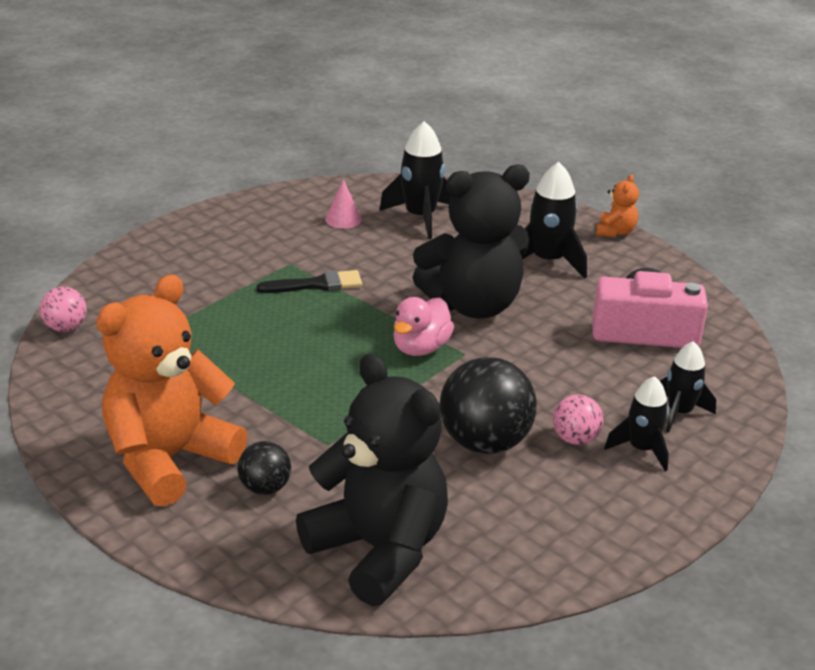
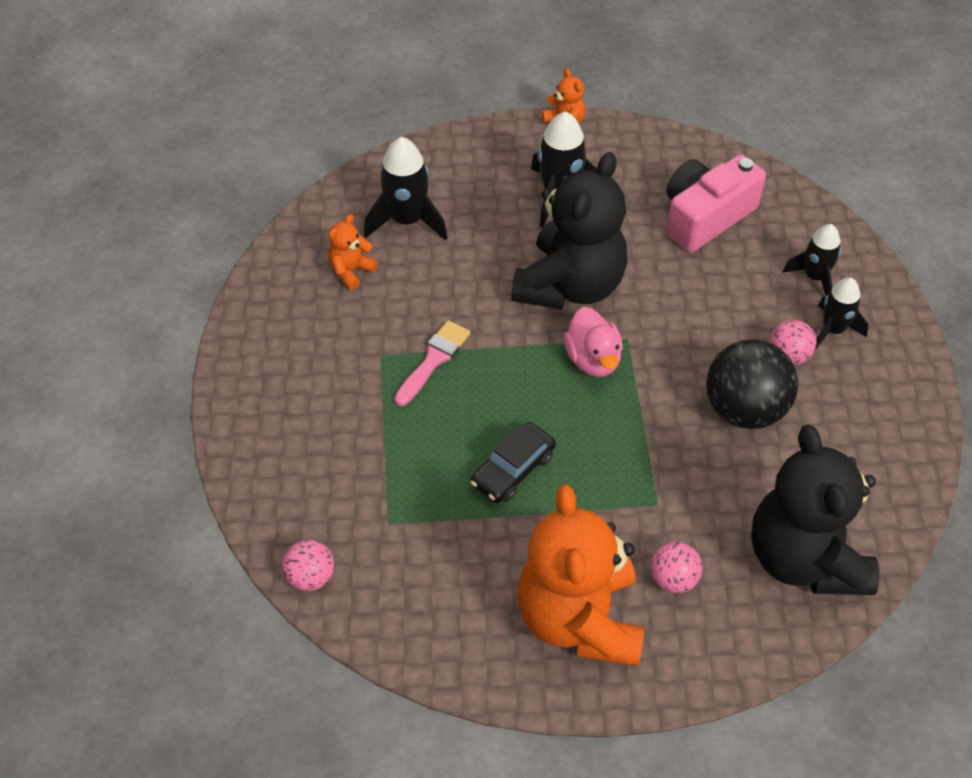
camera: 45 degrees left, 20 degrees up
(265, 488) = (673, 579): black ball -> pink ball
(267, 362) = (513, 469): none -> black car
(317, 284) = (434, 360): black brush -> pink brush
(343, 219) = (351, 271): pink cone -> orange teddy bear
(379, 550) = (804, 558): black teddy bear -> black teddy bear turned 105 degrees counterclockwise

